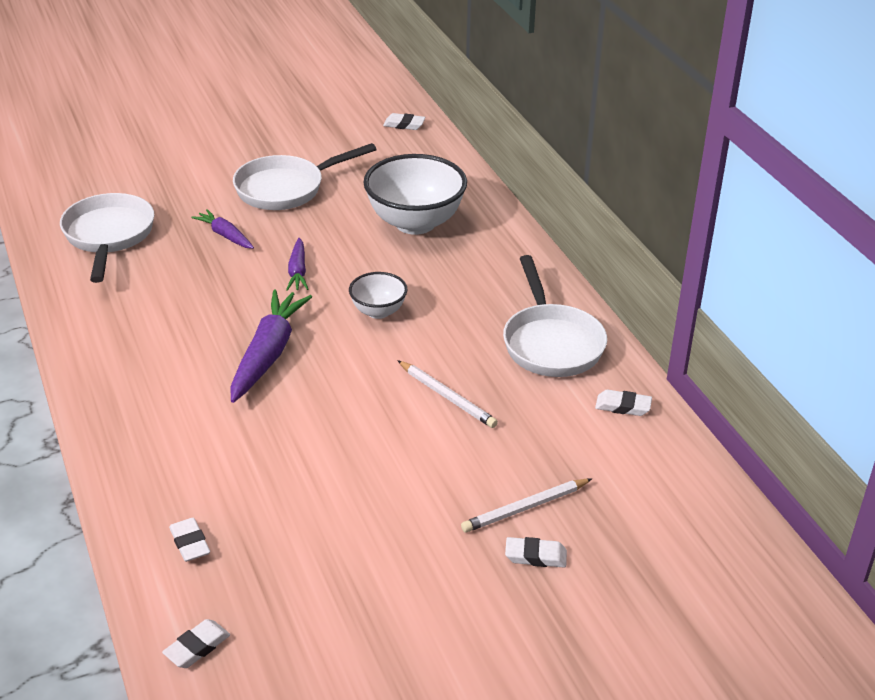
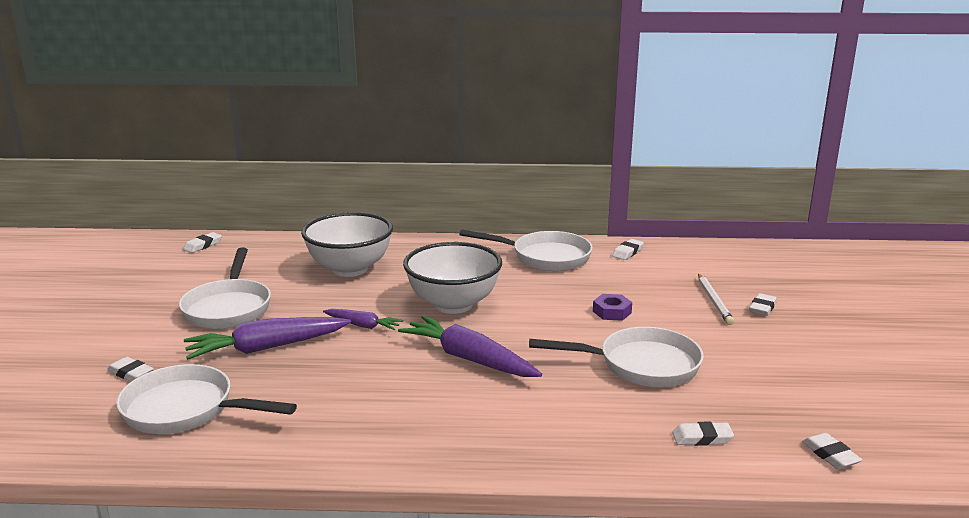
camera: 65 degrees left, 15 degrees down
(150, 190) = (131, 373): none -> white eraser
(225, 235) = (266, 348): purple carrot -> purple carrot, size x1.82
(319, 473) = (641, 365): none -> white pan
(378, 311) = (453, 304): white bowl -> white bowl, size x1.92
(435, 427) = (612, 312): none -> purple nut
(447, 397) = (579, 301): white pencil -> none

